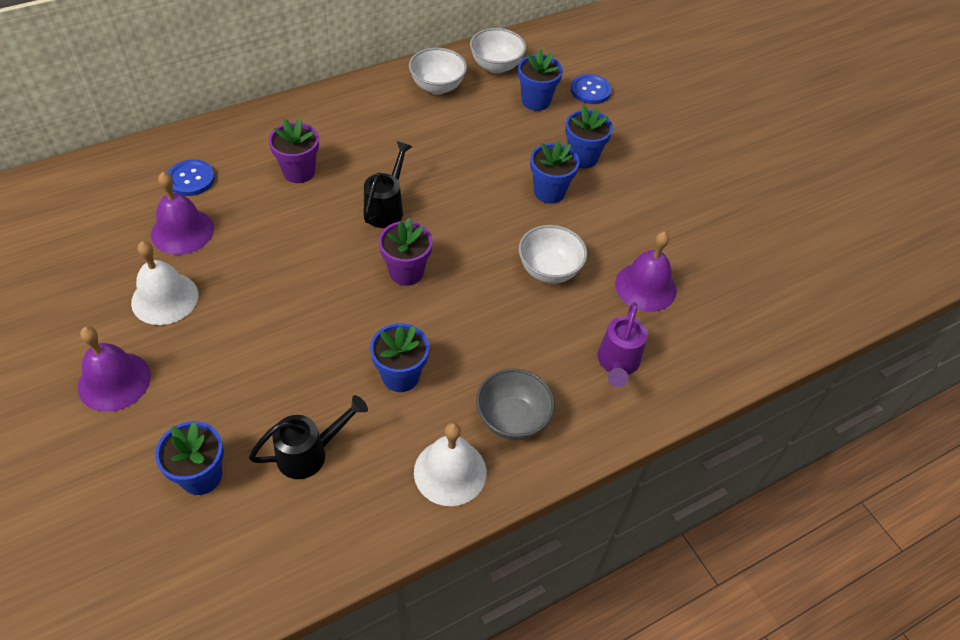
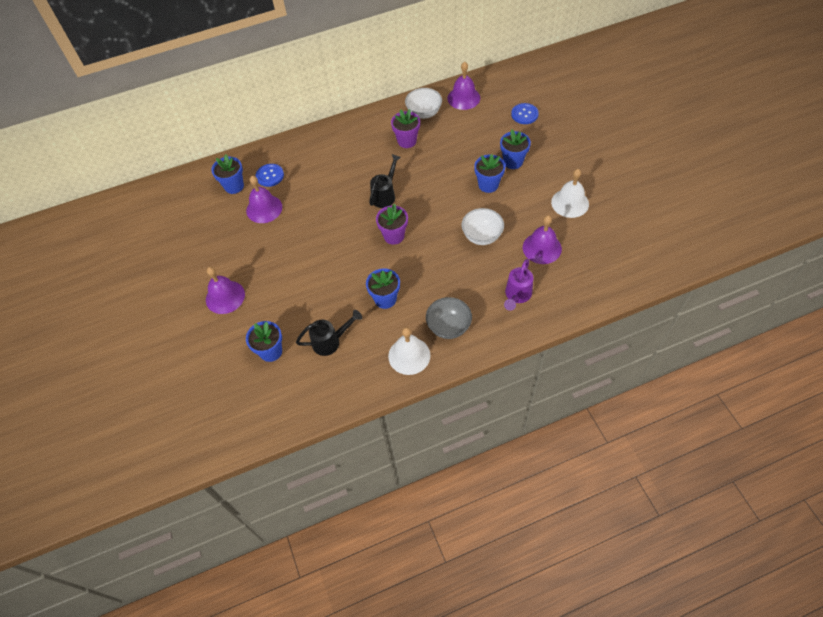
camera: 15 degrees right, 5 degrees up
(165, 298) = (253, 249): white bell -> white bell (570, 203)
(299, 172) = (333, 171): purple flower pot -> purple flower pot (407, 141)
(496, 66) = (463, 98): white bowl -> purple bell
(536, 101) = (487, 122): blue flower pot -> blue flower pot (234, 186)

